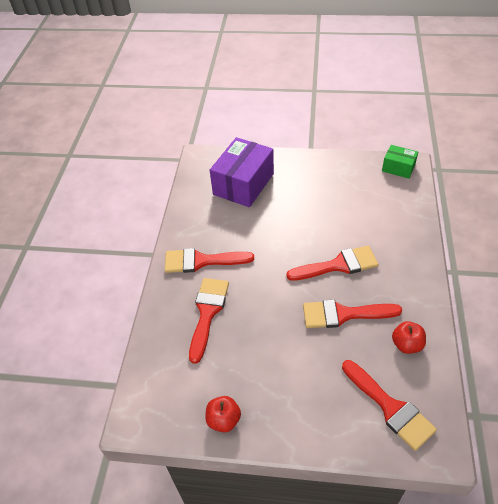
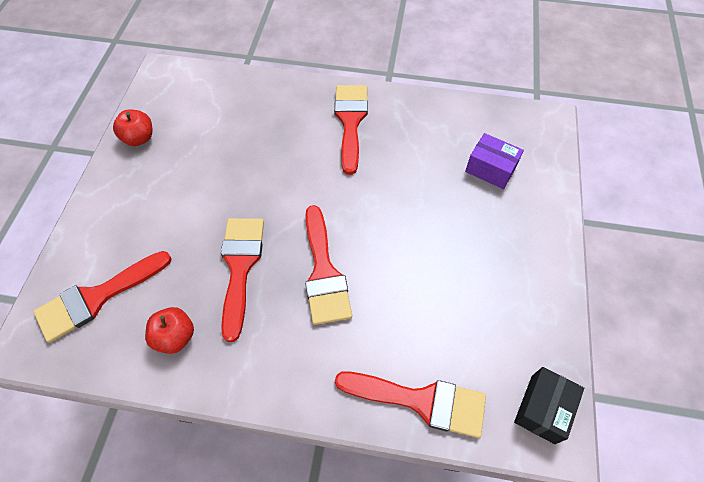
camera: 90 degrees right, 10 degrees up
(207, 313) = (273, 126): red brush -> red brush (421, 401)
(243, 184) = (490, 169): purple box -> purple box, size x0.53
(398, 168) = (542, 409): green box -> black box

